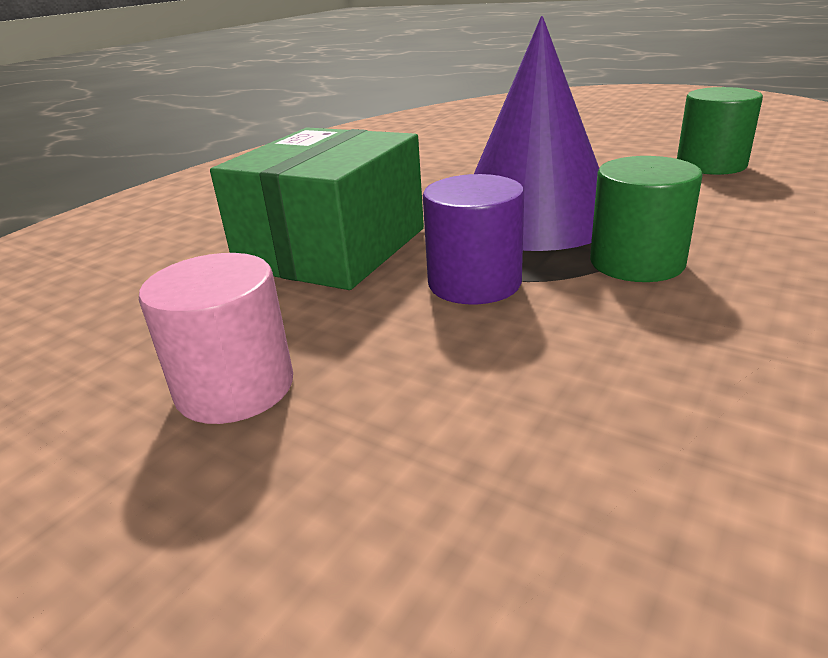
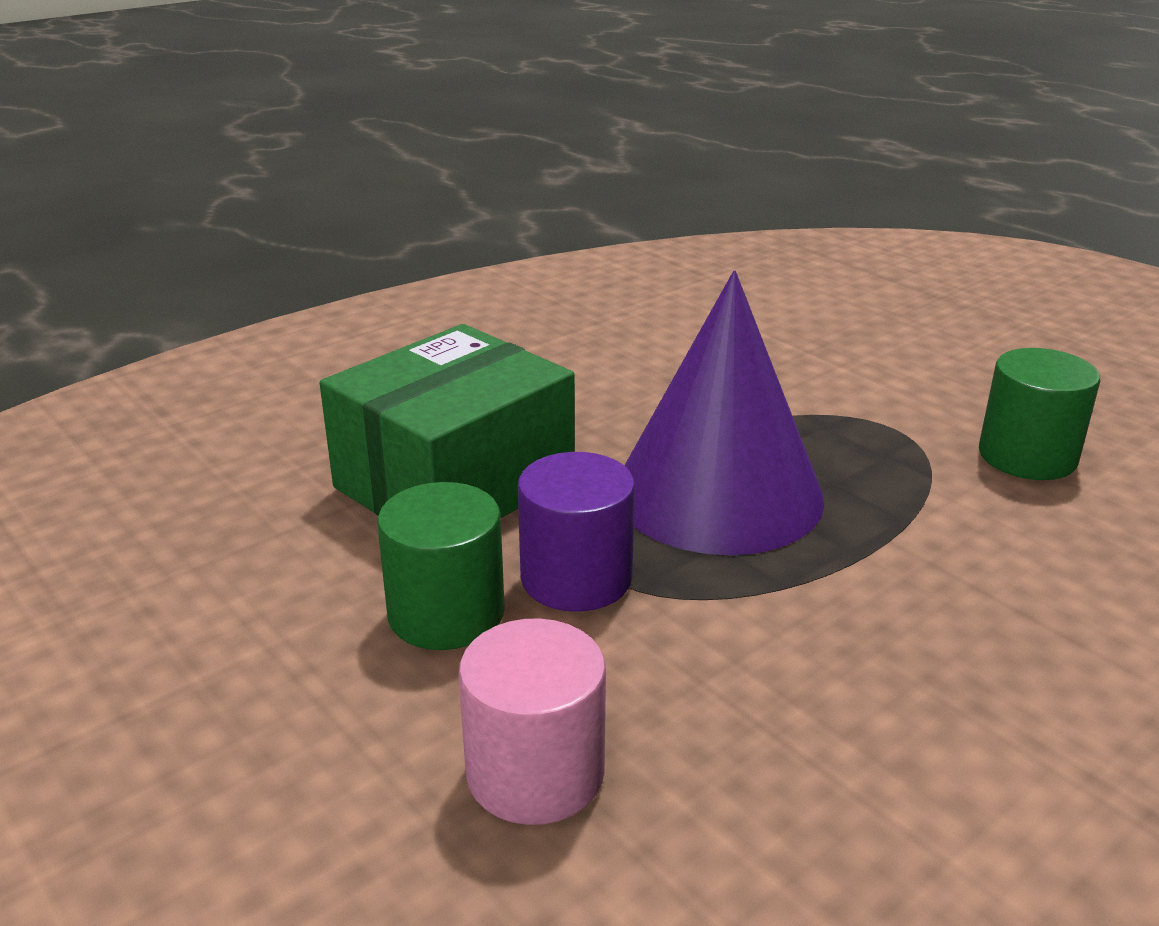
camera: 15 degrees right, 0 degrees up
(235, 387) = (264, 647): pink cylinder -> pink cylinder (535, 773)
(636, 263) = (781, 598): green cylinder -> green cylinder (446, 614)

